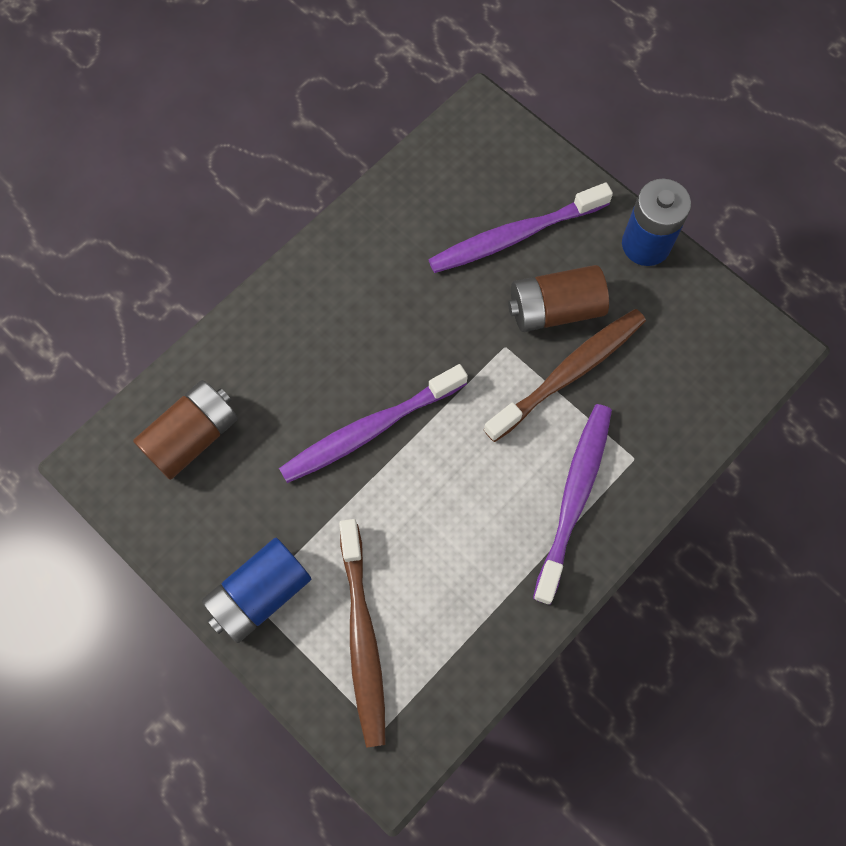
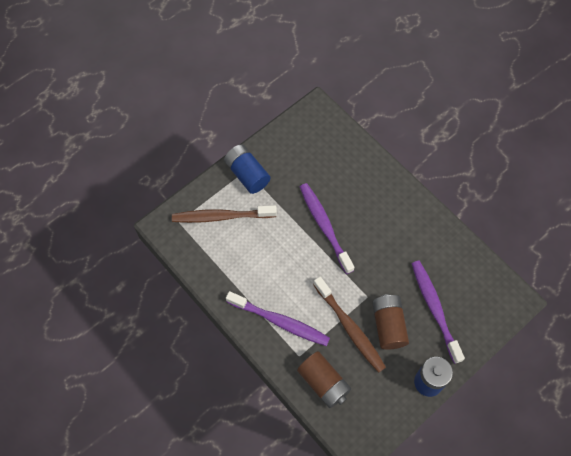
camera: 95 degrees right, 5 degrees down
(192, 436) = (327, 148): brown battery -> brown battery (323, 383)

